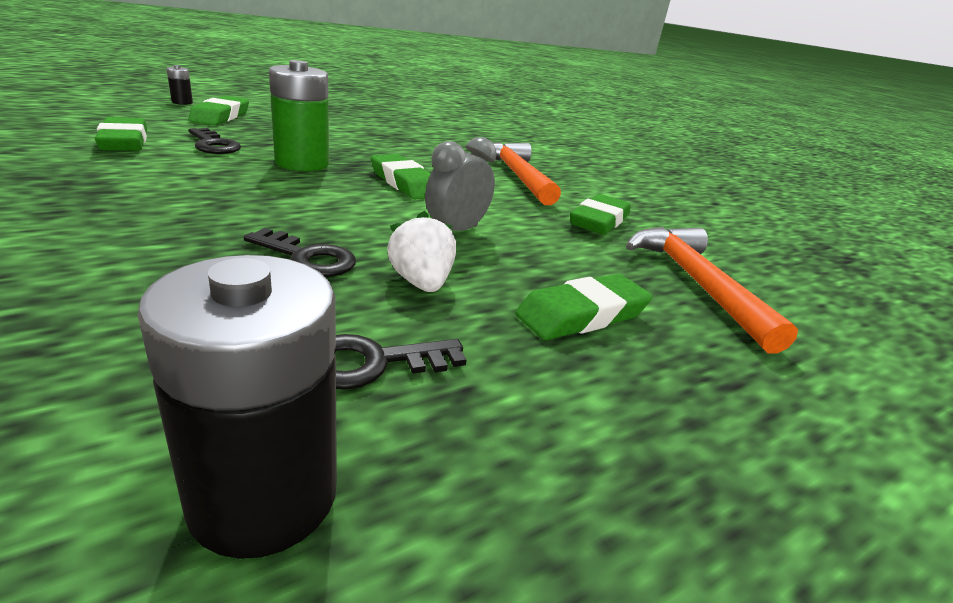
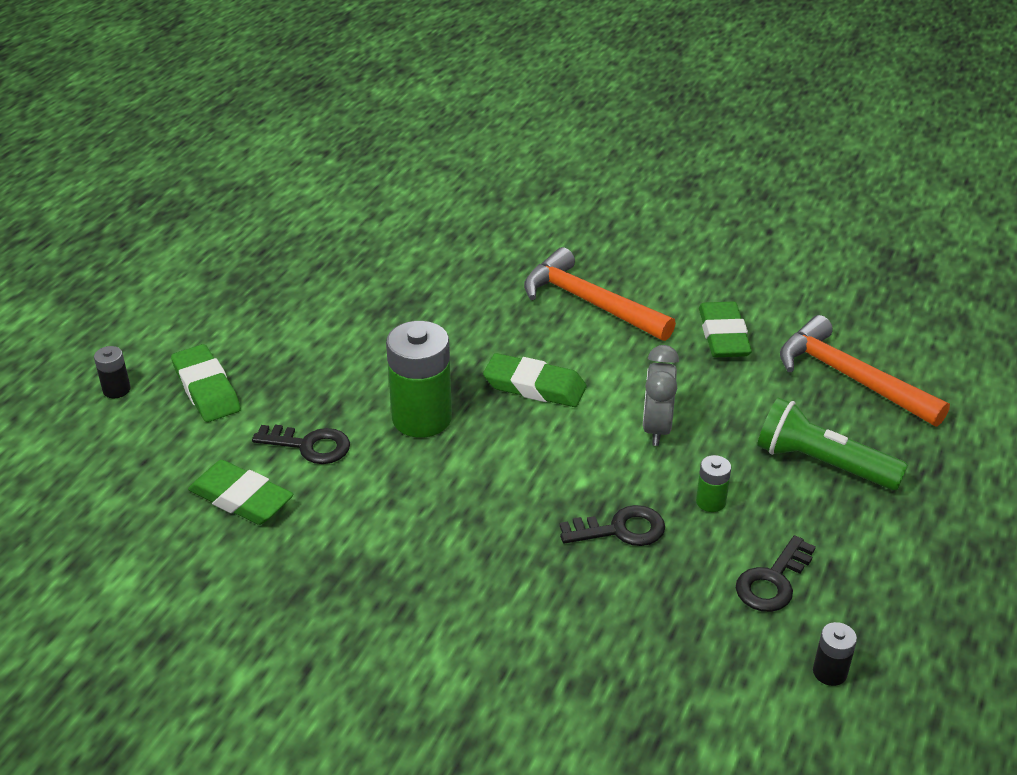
camera: 30 degrees left, 10 degrees up
(264, 496) = (829, 672): black battery -> black battery, size x0.47
(421, 283) = (710, 502): white strawberry -> green battery
(582, 315) = (822, 463): green eraser -> green flashlight

